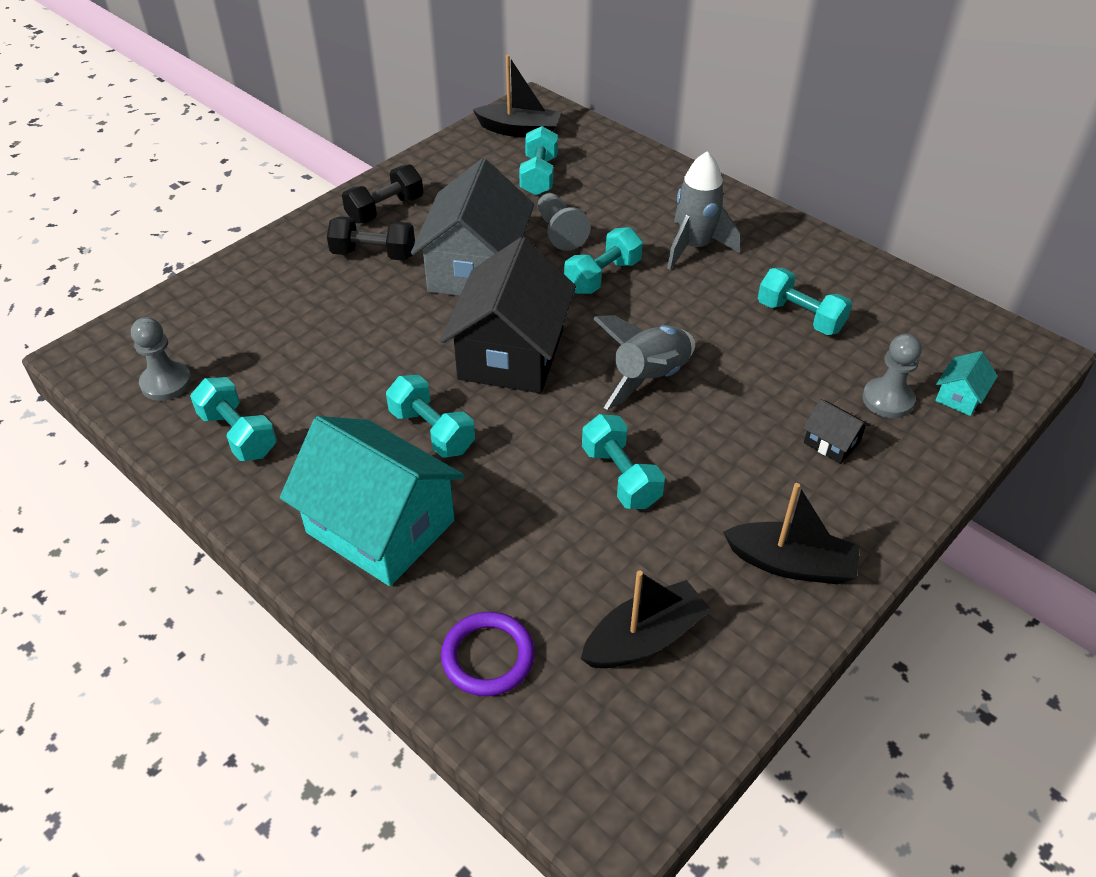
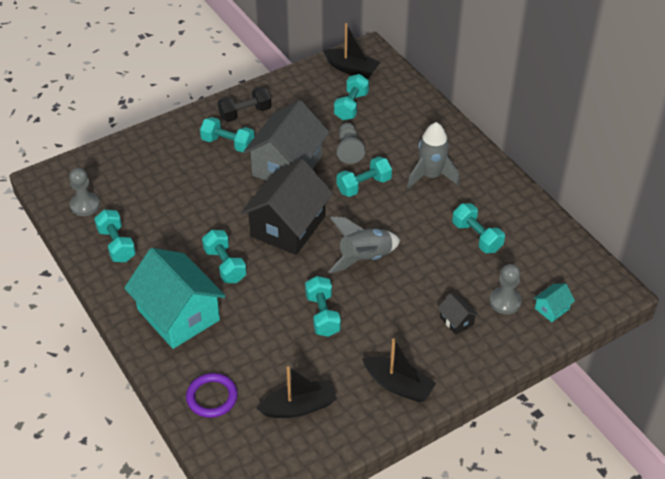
camera: 15 degrees right, 0 degrees up
(373, 254) = (228, 144): black dumbbell -> turquoise dumbbell

